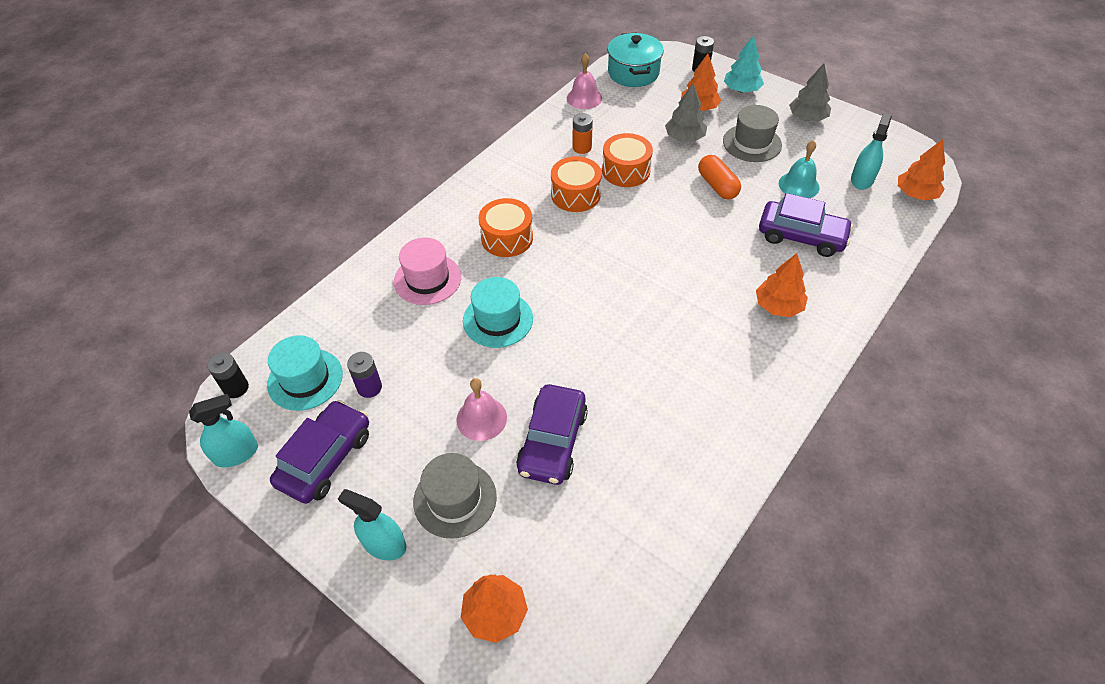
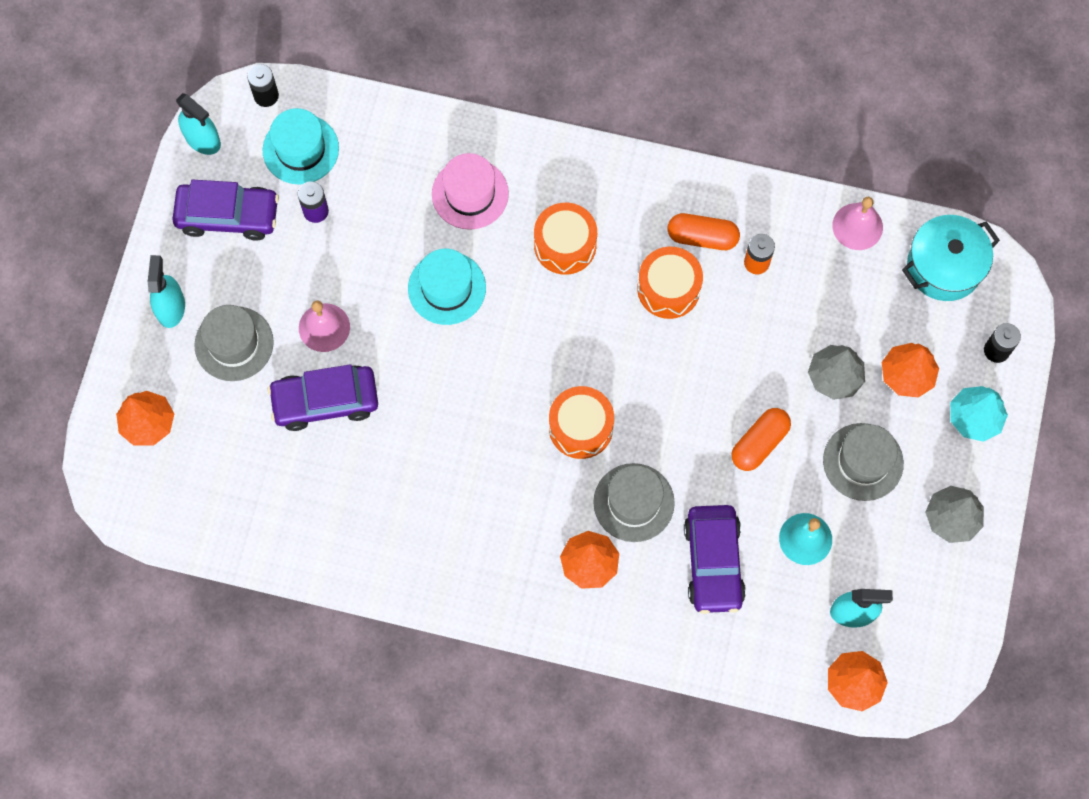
camera: 65 degrees right, 20 degrees up
(547, 167) = (702, 237): none -> orange capsule
(626, 171) = (737, 329): orange drum -> orange drum (580, 427)
(736, 264) = (633, 502): none -> grey hat

